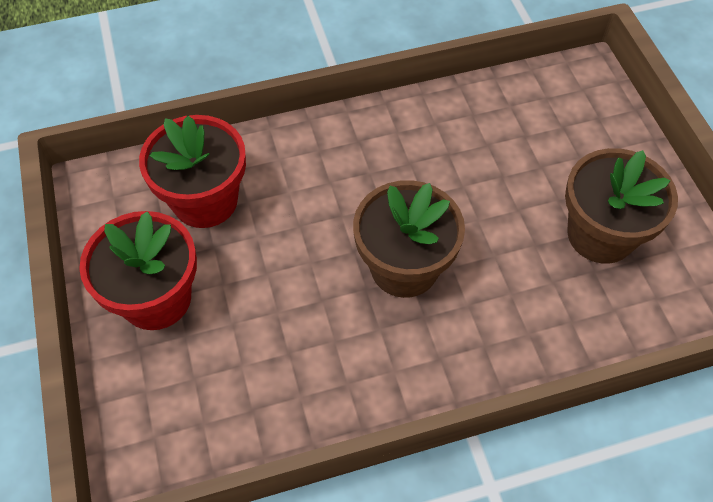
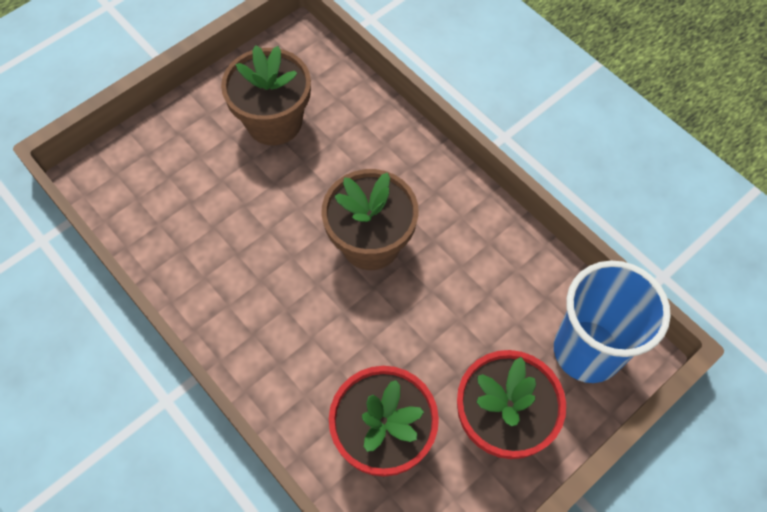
camera: 115 degrees left, 5 degrees up
(170, 418) = (587, 351): none -> blue cup

